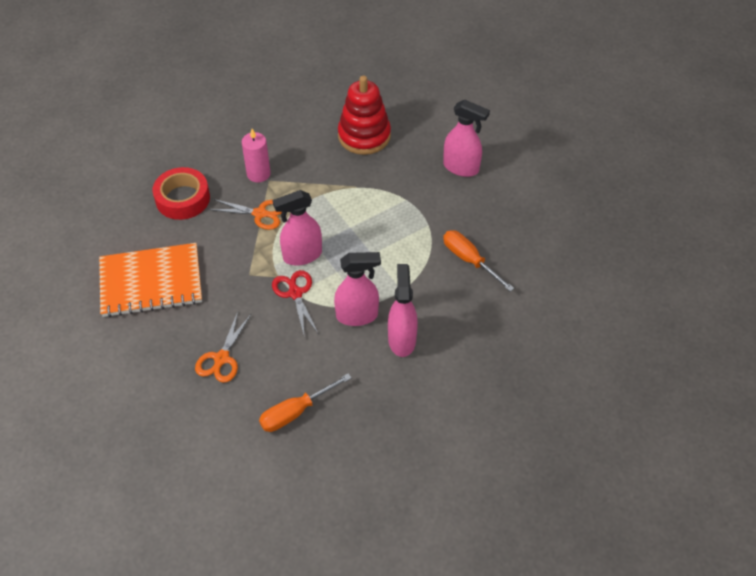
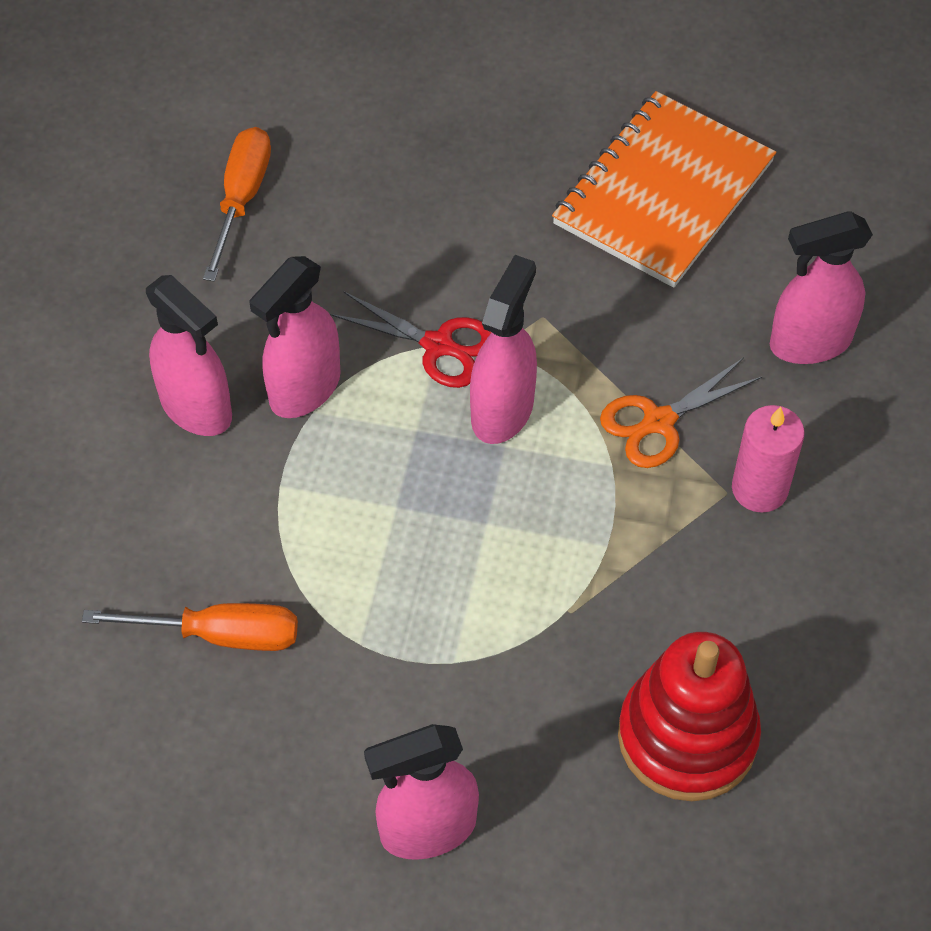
camera: 135 degrees right, 5 degrees up
(182, 199) = (809, 343): red tape -> pink spray bottle
(221, 358) = (425, 181): orange scissors -> none

